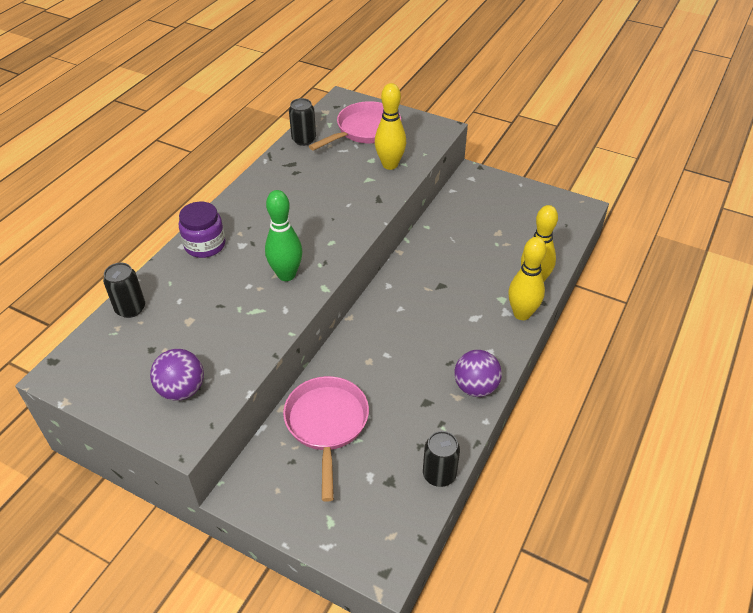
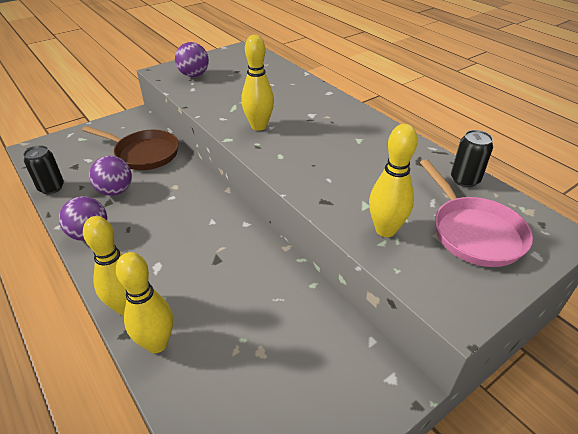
camera: 115 degrees right, 5 degrees down
(130, 308) = (279, 69): black can -> none
(205, 245) = (323, 100): purple jar -> none
(286, 275) = (259, 126): green bowling pin -> yellow bowling pin
(327, 424) = (144, 154): pink pan -> brown pan
(406, 408) = (115, 191): none -> purple ball

